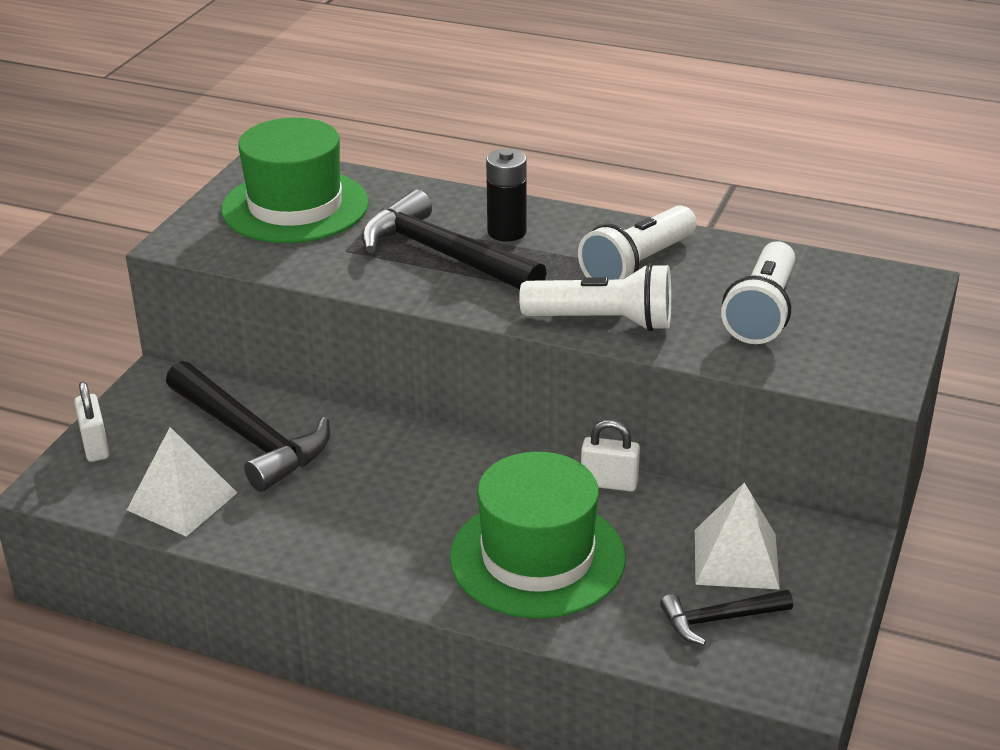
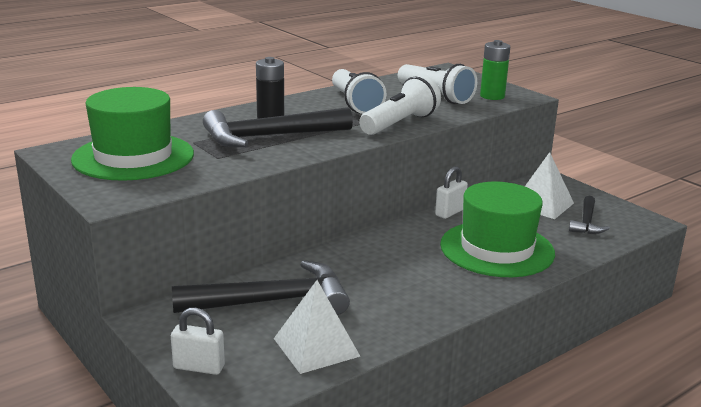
camera: 60 degrees left, 10 degrees down
(832, 357) = (492, 96): none -> green battery

